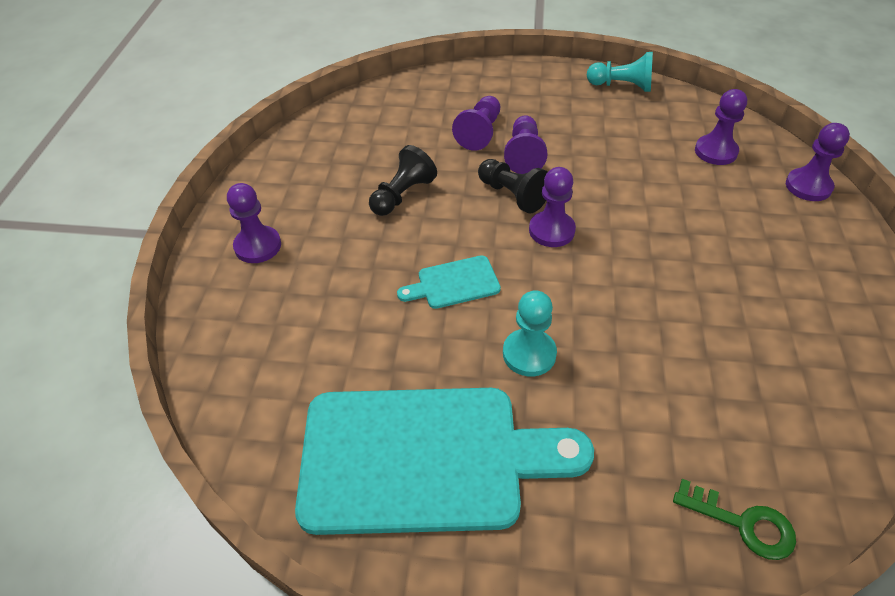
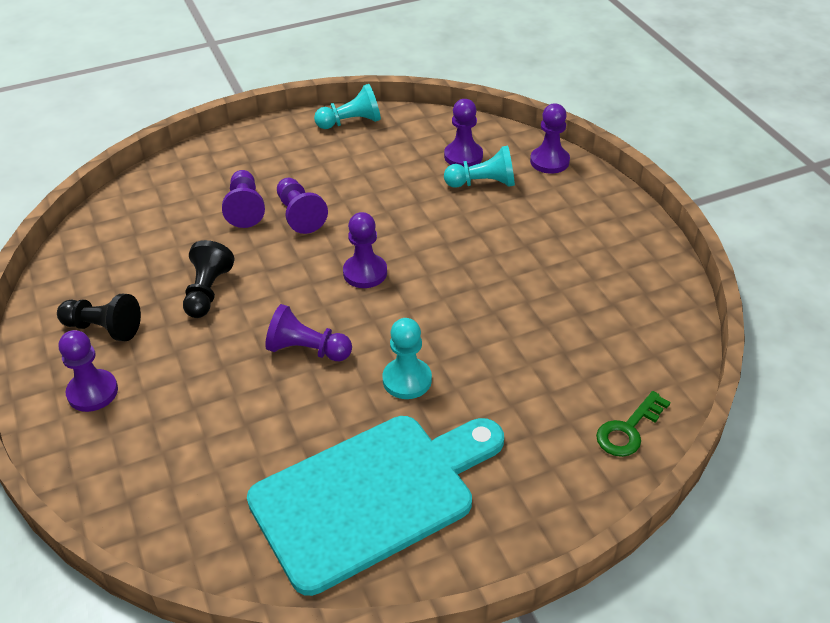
camera: 30 degrees left, 5 degrees down
(454, 283) = (307, 350): turquoise cutting board -> purple pawn
(512, 195) = (311, 255): black pawn -> black pawn (103, 328)
(721, 185) = (483, 183): none -> turquoise pawn
(742, 523) = (628, 429): green key -> green key turned 135 degrees clockwise

